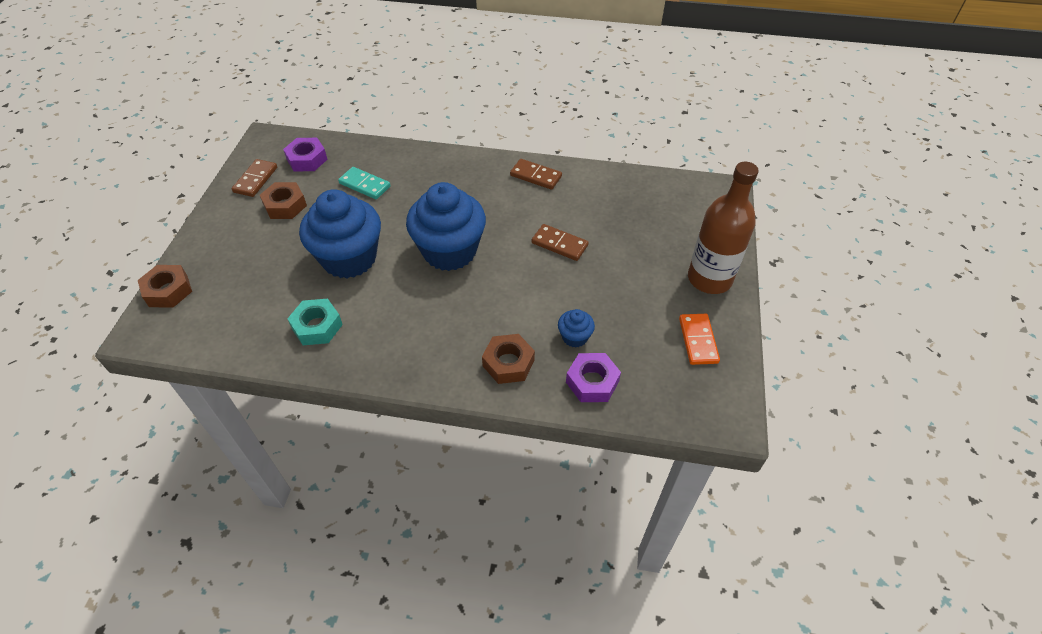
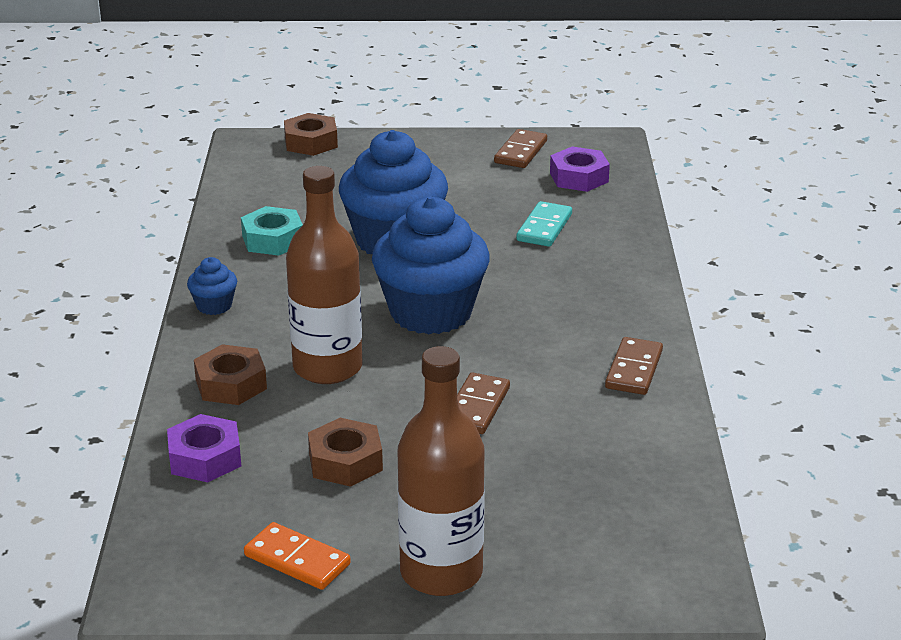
camera: 80 degrees right, 20 degrees down
(255, 180) = (520, 152): brown domino -> brown domino turned 75 degrees counterclockwise
(285, 205) = (479, 180): brown nut -> brown nut (345, 462)
(500, 309) = (327, 367): none -> brown bottle
(574, 337) = (285, 436): blue cupcake -> blue cupcake (214, 306)
(698, 340) = (297, 560): orange domino -> orange domino turned 45 degrees clockwise

